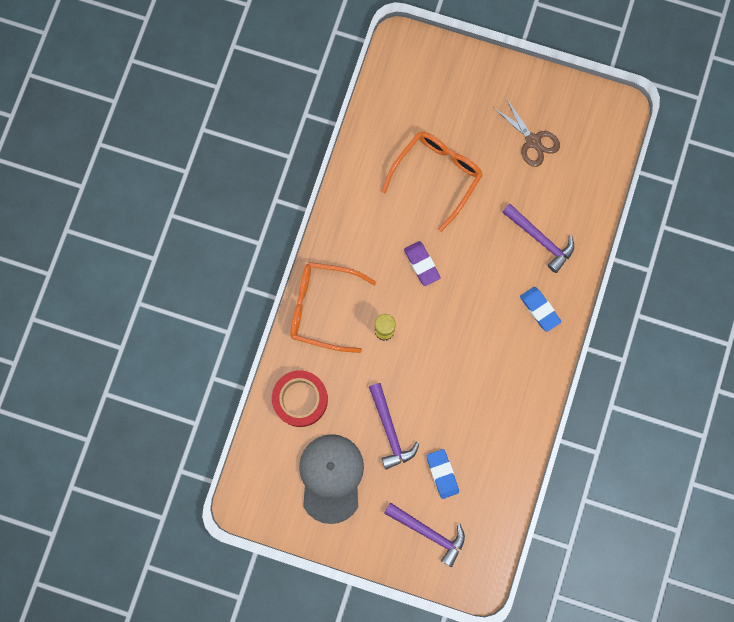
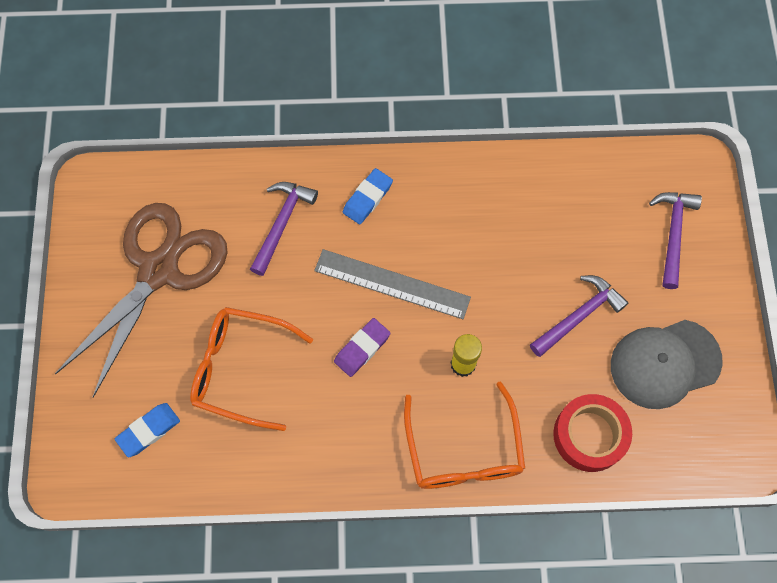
camera: 110 degrees left, 10 degrees down
(442, 474) = (601, 241): blue eraser -> blue eraser (149, 431)
(463, 303) = (392, 284): none -> grey ruler
(533, 141) = (159, 270): brown scissors -> brown scissors, size x2.03

